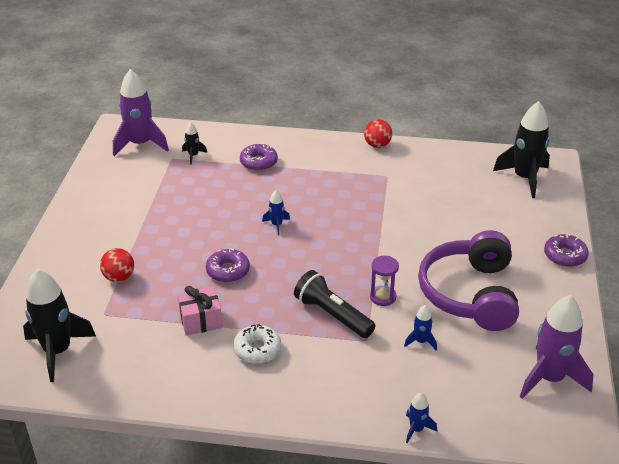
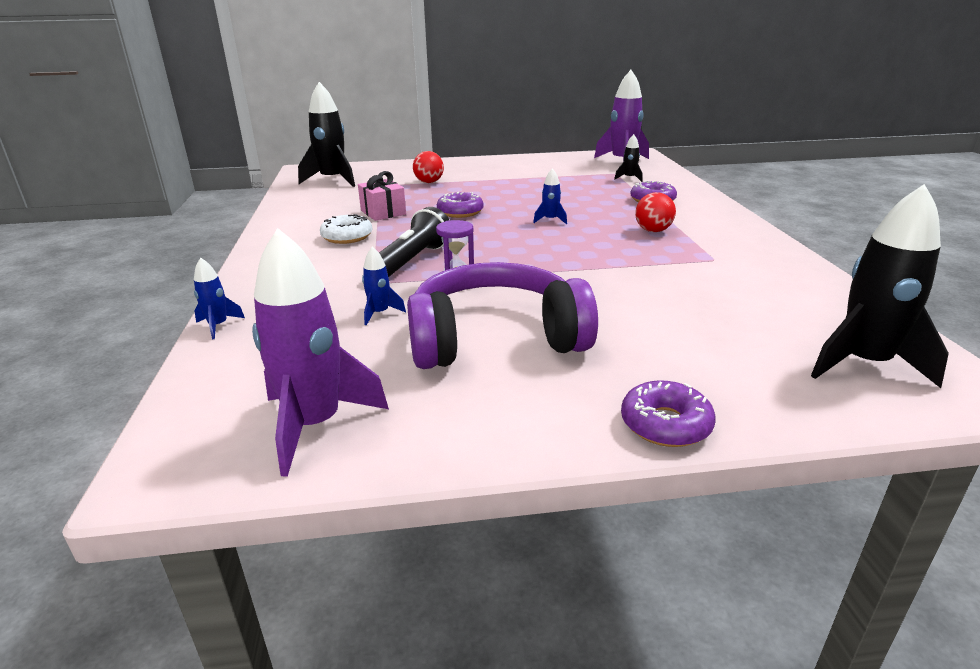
camera: 75 degrees right, 10 degrees down
(377, 145) = (776, 247): red ball -> red ball (653, 231)

